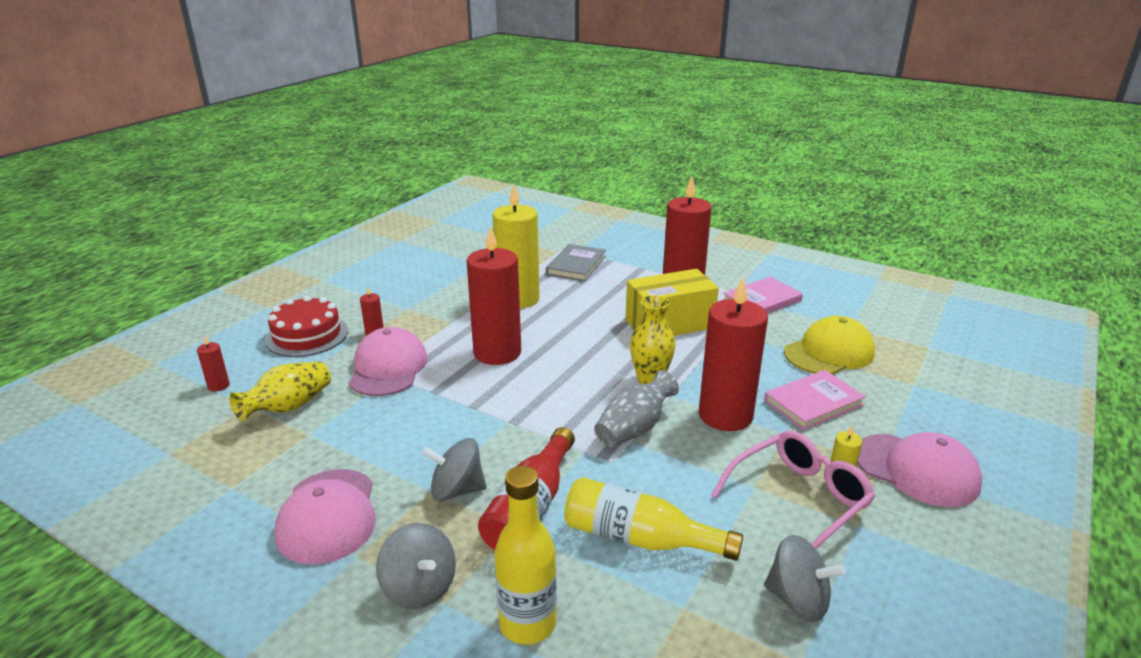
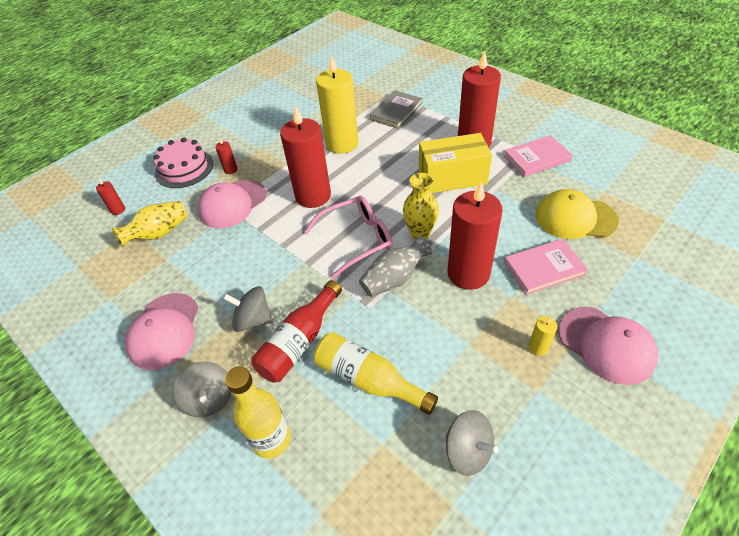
camera: 15 degrees right, 20 degrees up
(307, 335) = (184, 168): red cake -> pink cake
(388, 368) = (232, 204): pink cap -> pink cap turned 150 degrees counterclockwise
(798, 499) = (499, 361): pink glasses -> pink glasses (357, 239)
(829, 353) = (575, 218): yellow cap -> yellow cap turned 150 degrees counterclockwise

